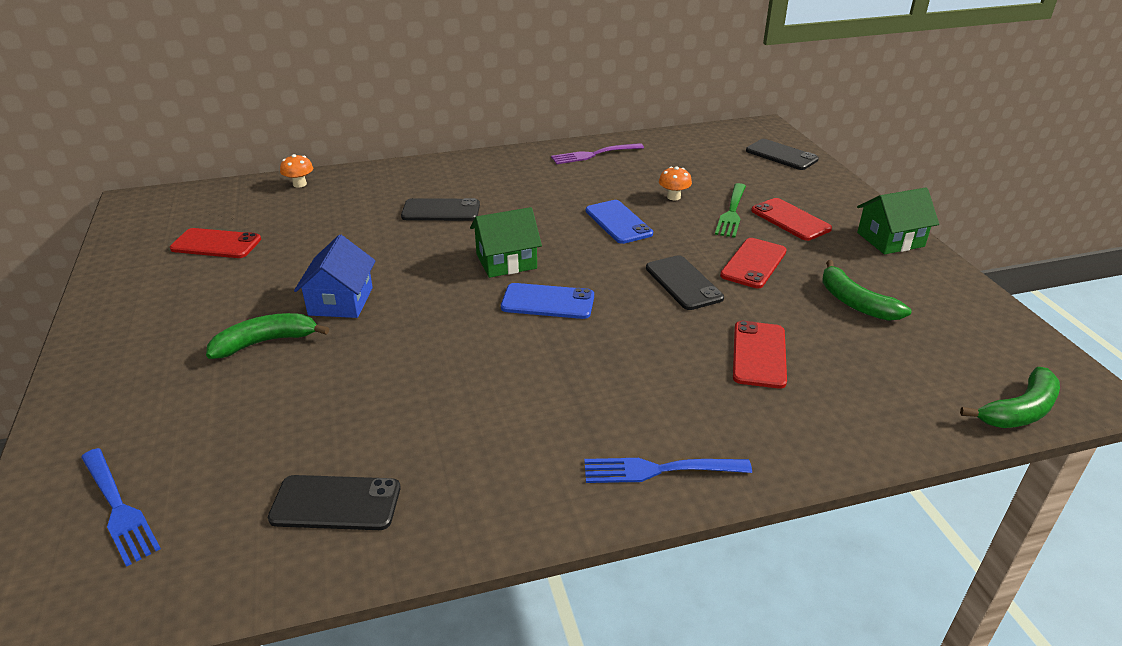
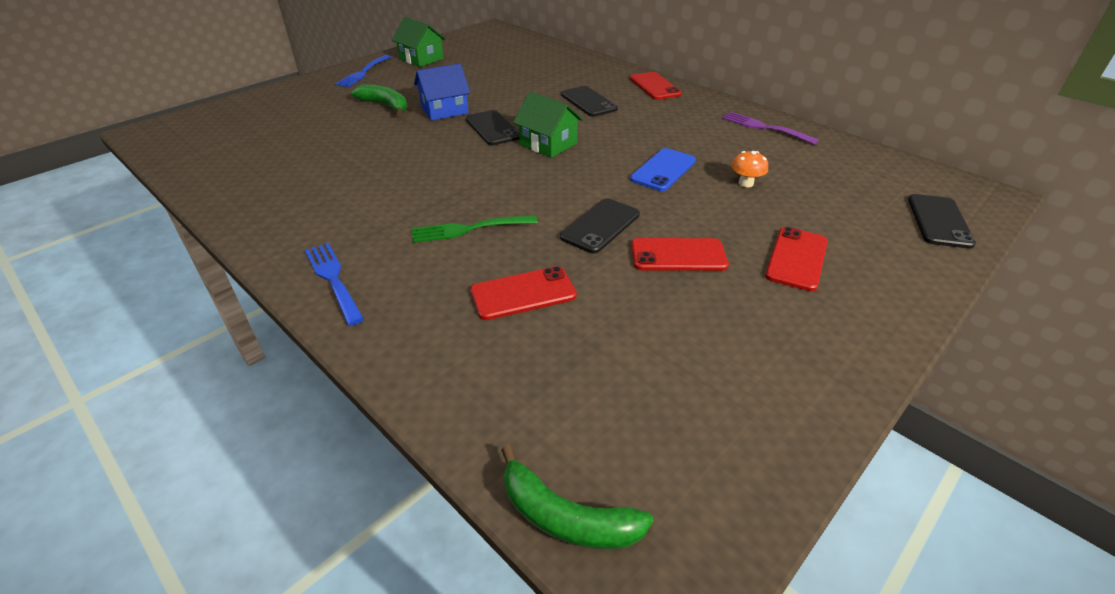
camera: 60 degrees right, 5 degrees up
(117, 507) = (229, 123): blue fork -> blue fork (363, 72)
(216, 244) = (470, 59): red phone -> red phone (654, 86)
(299, 184) = (564, 54): orange mushroom -> none
(336, 503) = (252, 174): black phone -> black phone (493, 128)
(548, 302) = (510, 175): blue phone -> none
(731, 212) = (762, 220): green fork -> green fork (470, 229)
(855, 302) = (675, 337): green banana -> none
(890, 239) = (852, 341): green house -> green house (421, 59)

